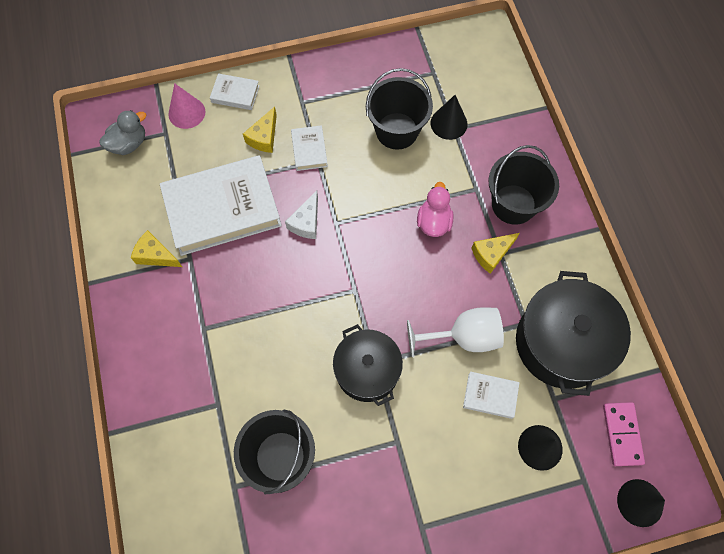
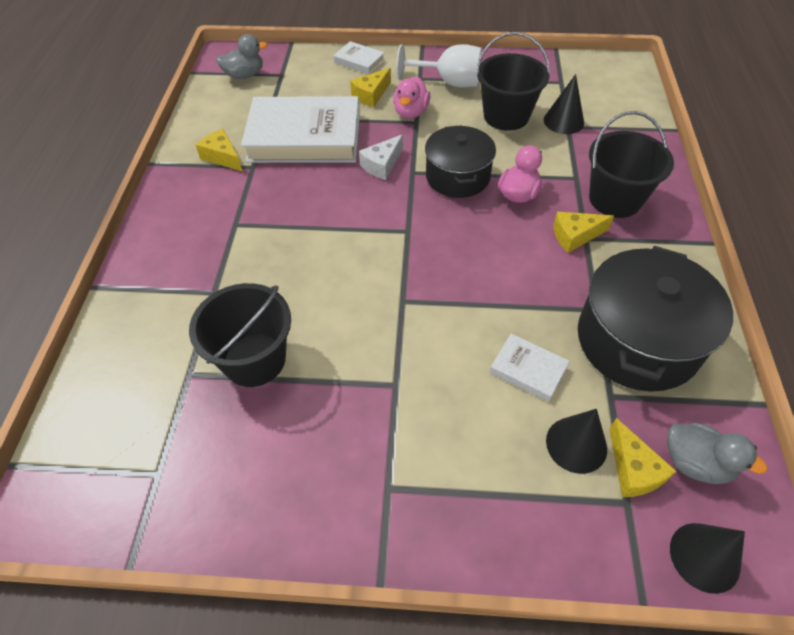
camera: 20 degrees right, 15 degrees down
(186, 112) = (308, 65): pink cone -> none
(309, 150) = (411, 112): white book -> pink duck
(367, 371) = (390, 305): black pot -> black pot (457, 176)
(463, 337) = (515, 303): white goblet -> white goblet (449, 82)
(582, 454) = (633, 469): none -> yellow cheese
(621, 434) = (695, 463): pink domino -> grey duck

